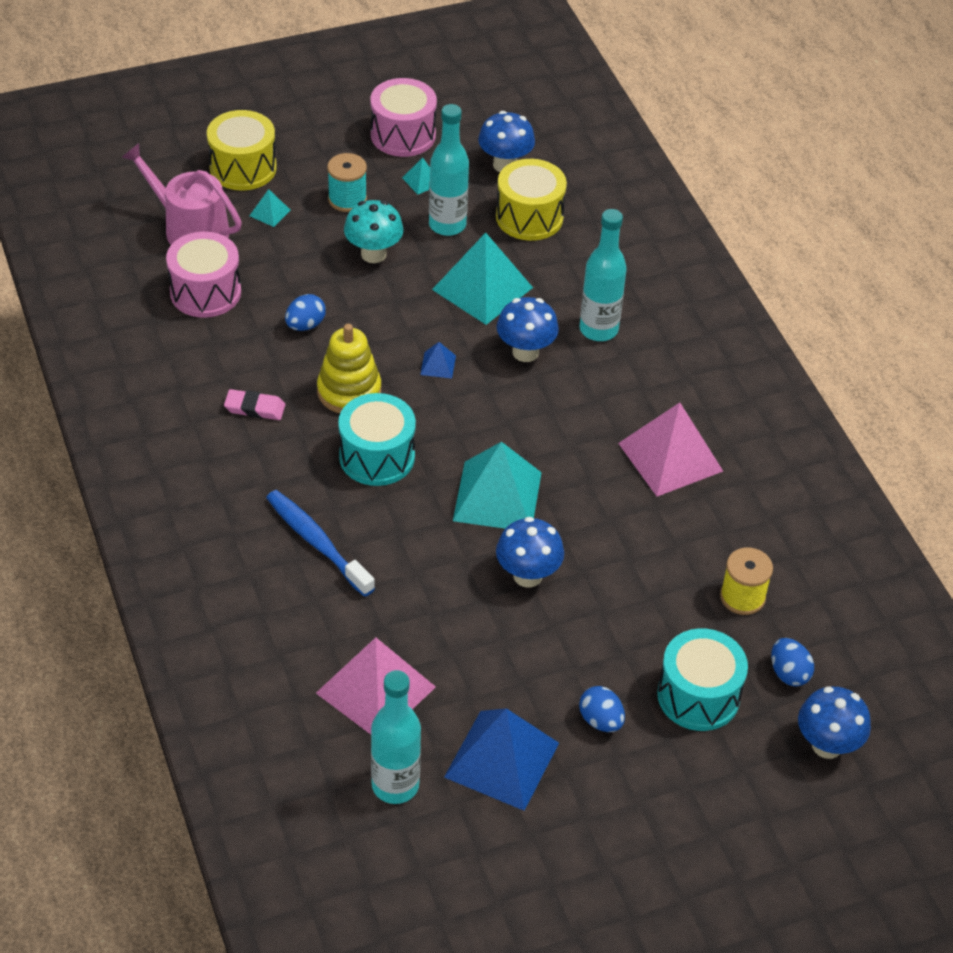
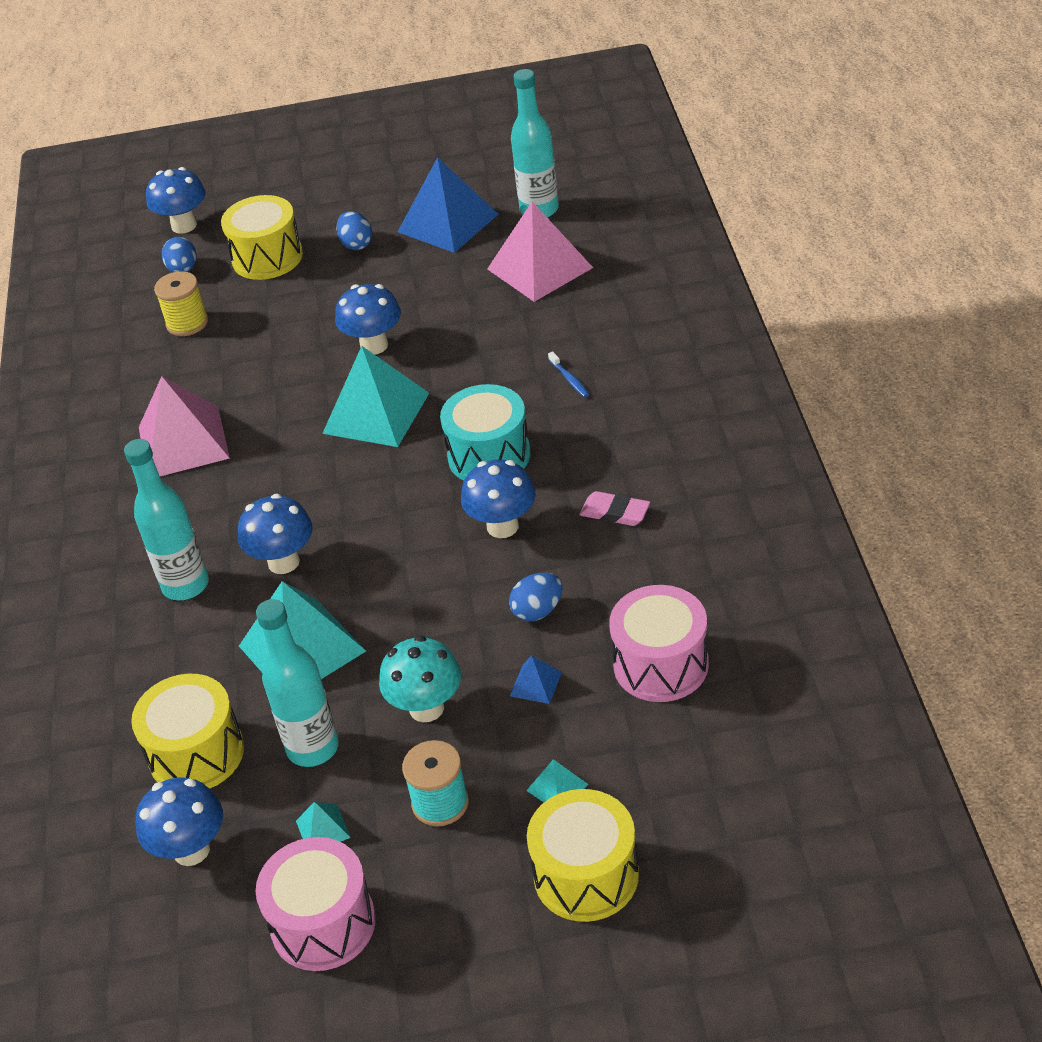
camera: 160 degrees left, 5 degrees down
(190, 228) = (675, 767): pink watering can -> none
(316, 542) = (569, 379): blue toothbrush -> blue toothbrush, size x0.44
(349, 391) = (502, 526): yellow stacking toy -> blue mushroom
(438, 365) = (391, 552): blue pyramid -> blue pyramid (536, 684)
(698, 696) = (267, 257): turquoise drum -> yellow drum

